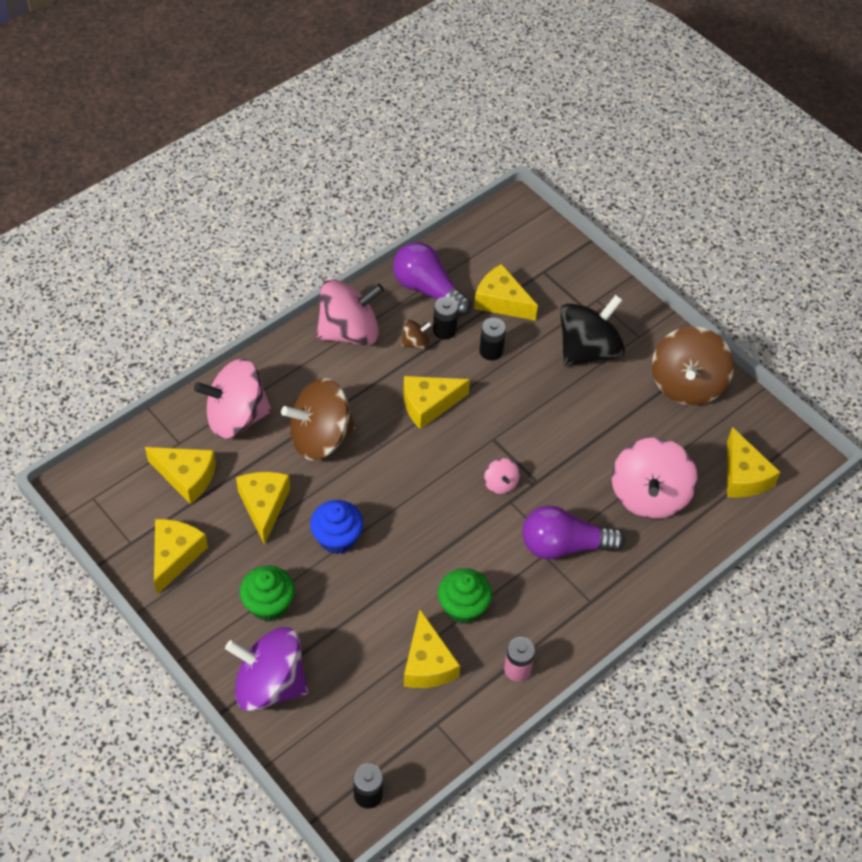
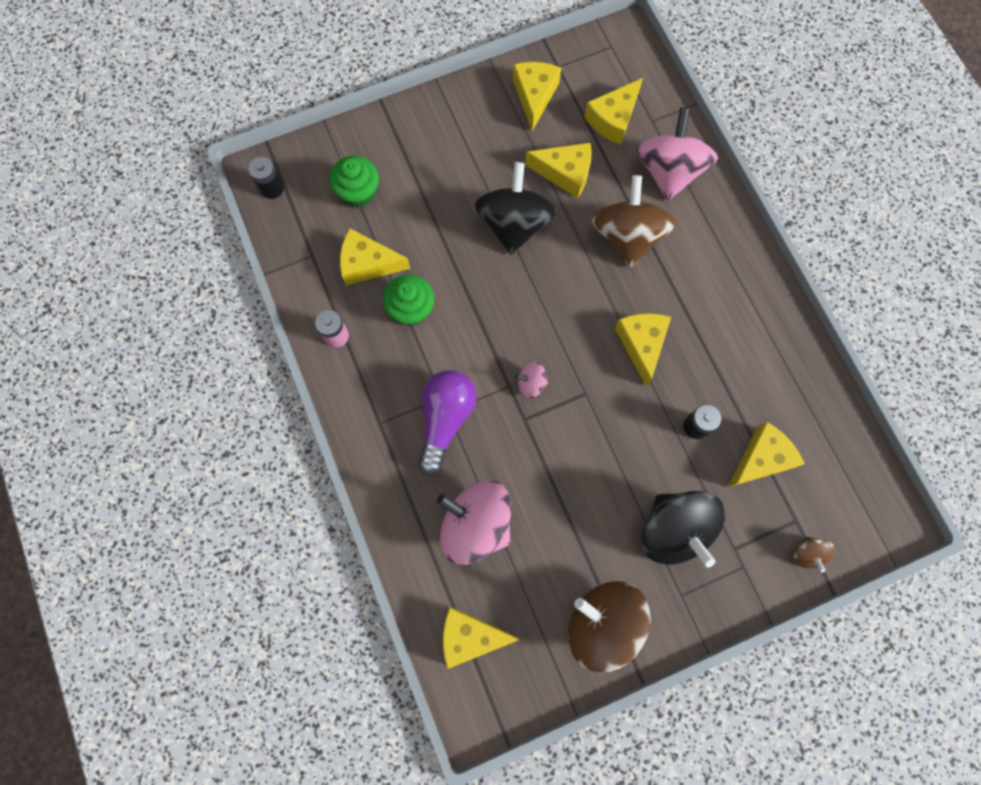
camera: 110 degrees right, 20 degrees up
(175, 556) = (535, 96): yellow cheese -> yellow cheese turned 120 degrees counterclockwise
(268, 604) = (465, 155): green cupcake -> green cupcake (358, 192)
(270, 684) = (392, 140): purple spinning top -> none
(337, 538) = (514, 224): blue cupcake -> black spinning top
(349, 332) = (750, 294): pink spinning top -> none
(415, 343) = (722, 354): brown spinning top -> brown spinning top (807, 554)
(428, 289) = (792, 387): purple light bulb -> none
(444, 330) = (733, 387): black battery -> none

